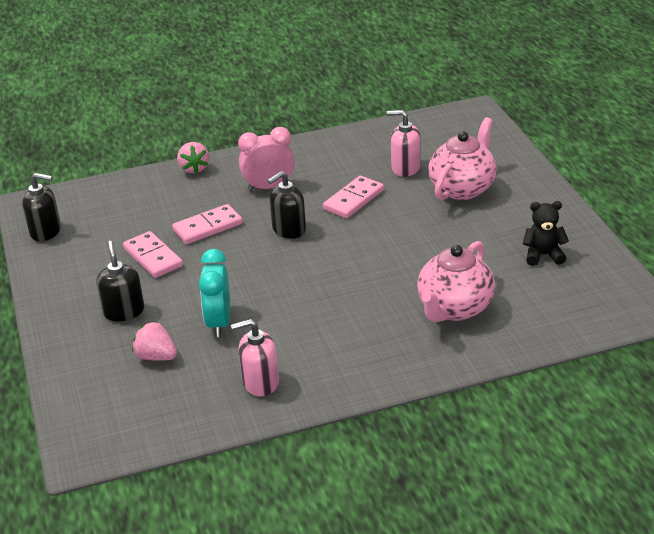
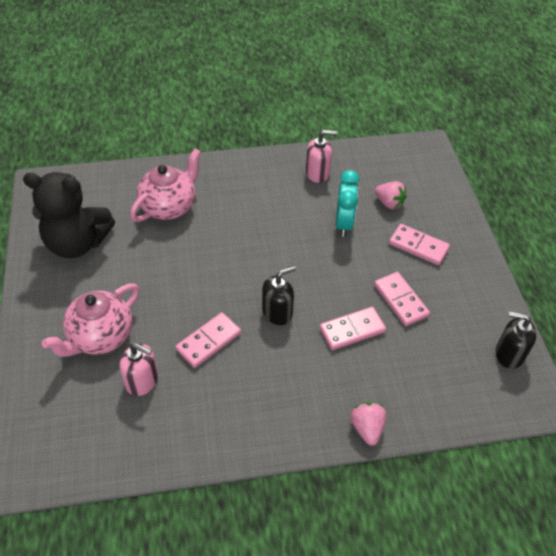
camera: 175 degrees left, 15 degrees up
(124, 311) = (418, 246): black soap dispenser -> pink domino
(268, 187) = (288, 378): pink clock -> none
(543, 255) = (77, 243): black teddy bear -> black teddy bear, size x2.05

